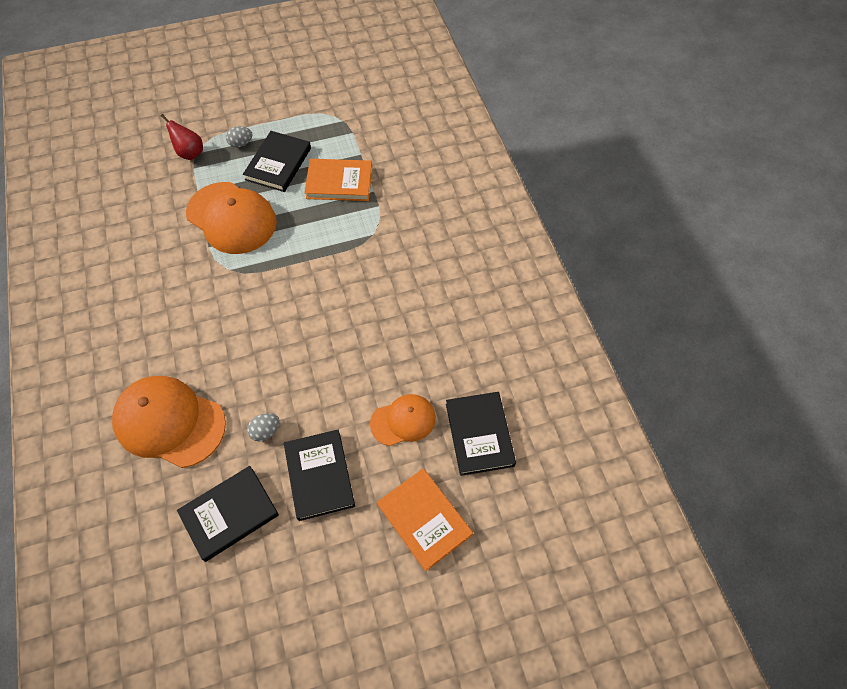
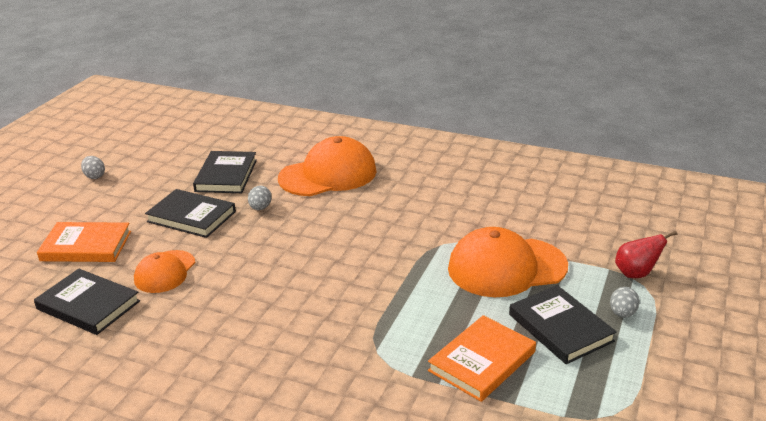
camera: 130 degrees right, 30 degrees down
(320, 654) = (94, 176): none -> grey egg

